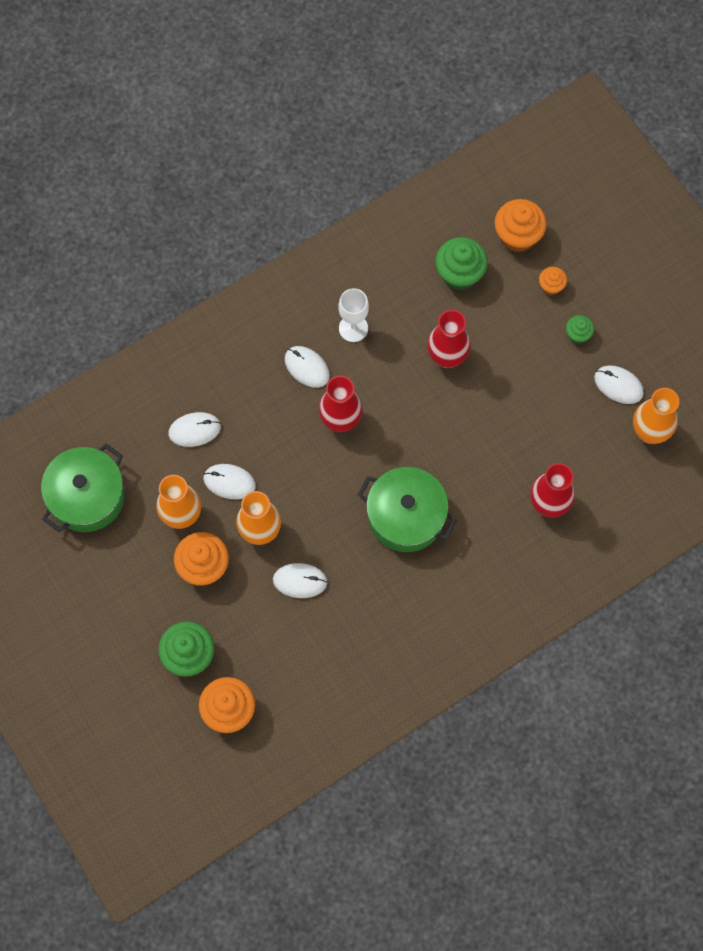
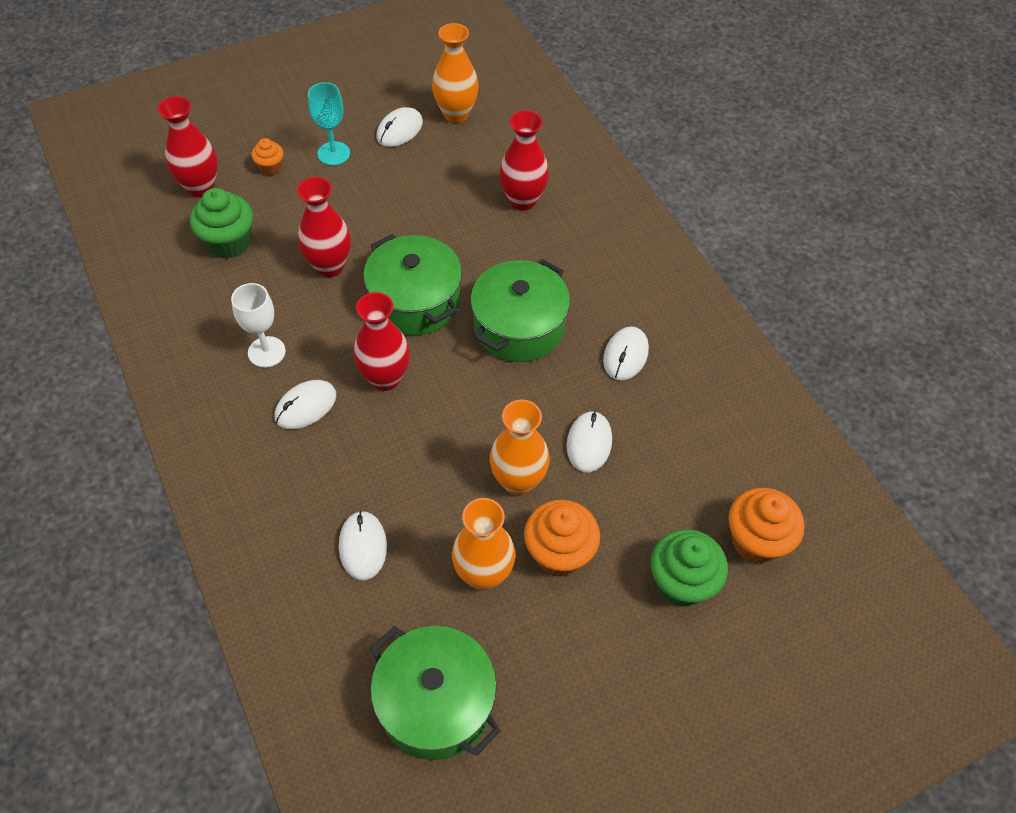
camera: 85 degrees left, 15 degrees down
(229, 482) = (445, 510): white mouse -> white mouse (625, 355)
(420, 430) = (415, 301): none -> green pot
(517, 236) = (200, 187): orange cupcake -> red vase
(577, 334) = (333, 153): green cupcake -> turquoise goblet

